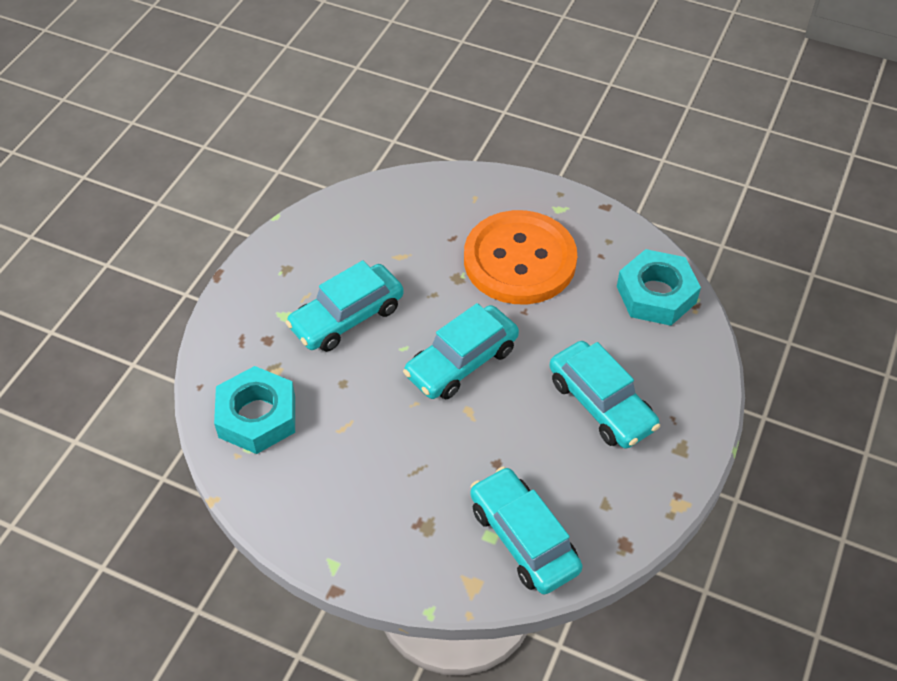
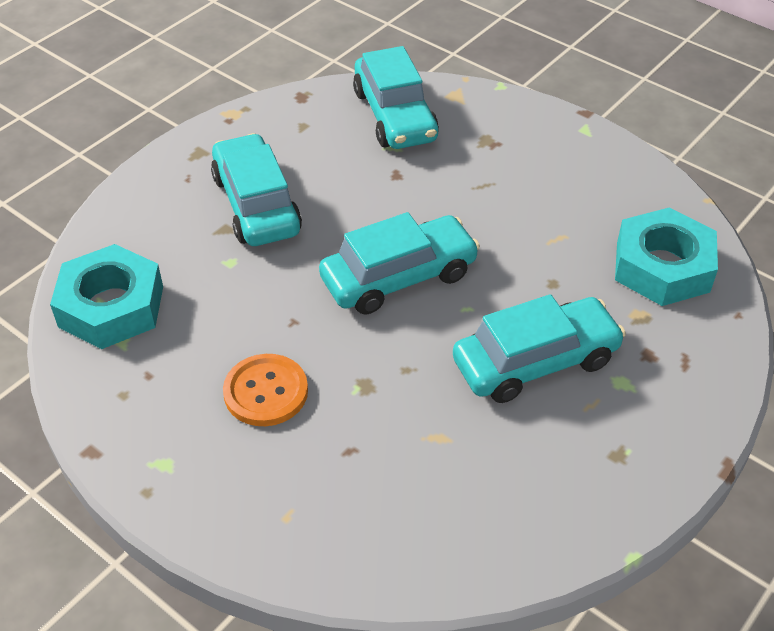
camera: 165 degrees left, 5 degrees down
(519, 260) = (266, 392): orange button -> orange button, size x0.50

